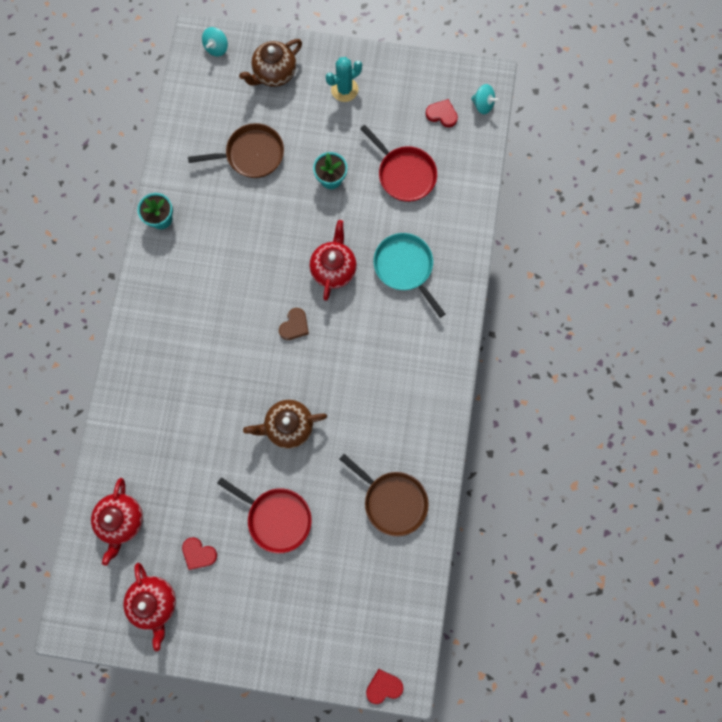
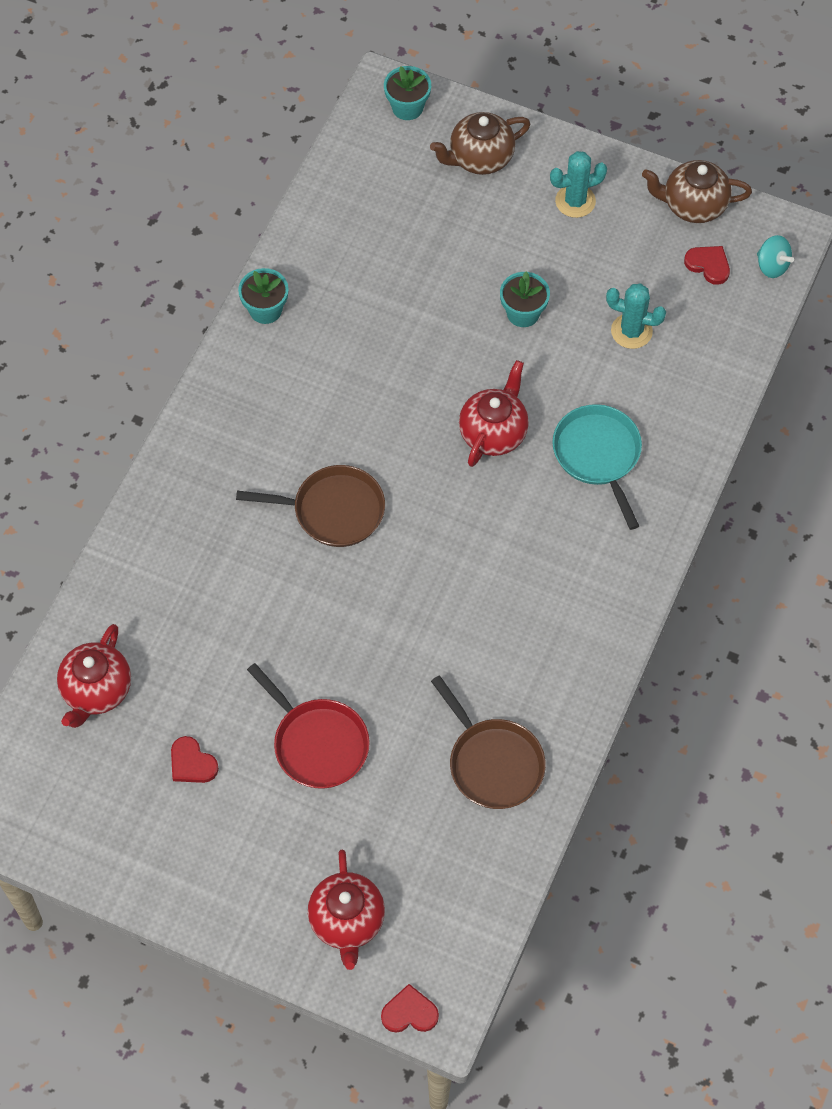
camera: 15 degrees right, 15 degrees down
(155, 602) = (111, 811): red teapot -> red teapot (347, 921)
(217, 48) = (407, 107): turquoise spinning top -> turquoise flower pot
(251, 154) = (417, 256): brown pan -> brown pan (333, 510)
(288, 426) = (369, 625): brown teapot -> brown teapot (693, 205)
(294, 325) = (416, 494): brown heart -> none
(404, 174) = (631, 331): red pan -> turquoise cactus

